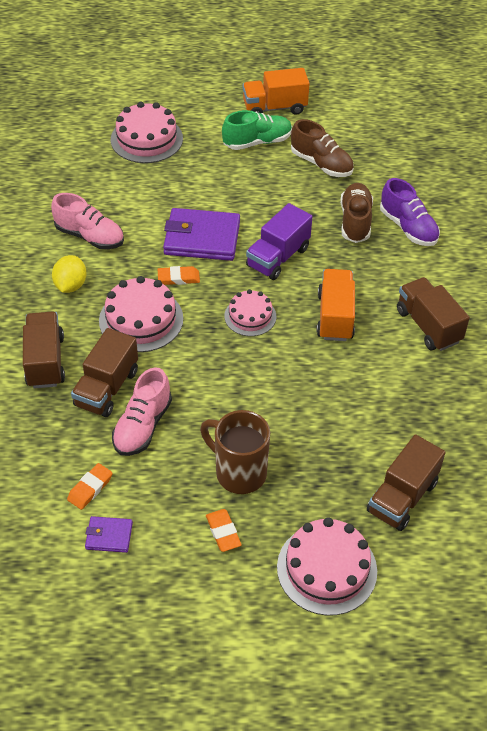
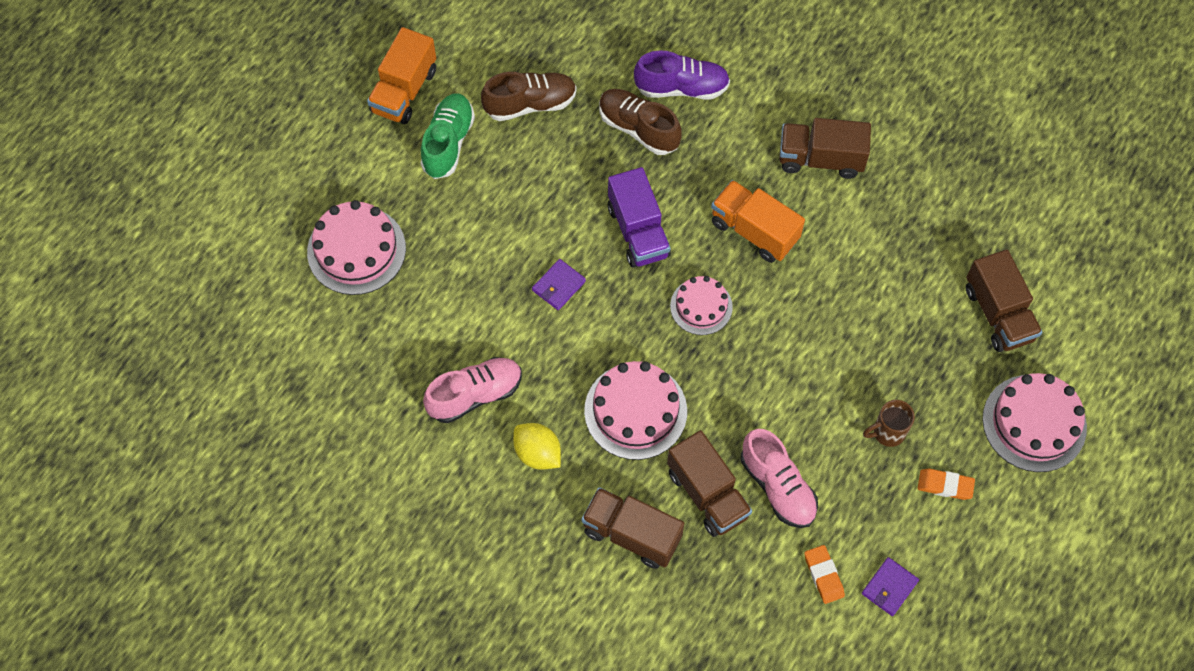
camera: 55 degrees left, 15 degrees up
(178, 278) = (601, 342): orange eraser -> none
(202, 238) = (558, 286): purple wallet -> purple wallet, size x0.49
(239, 472) = (887, 432): brown mug -> brown mug, size x0.58

